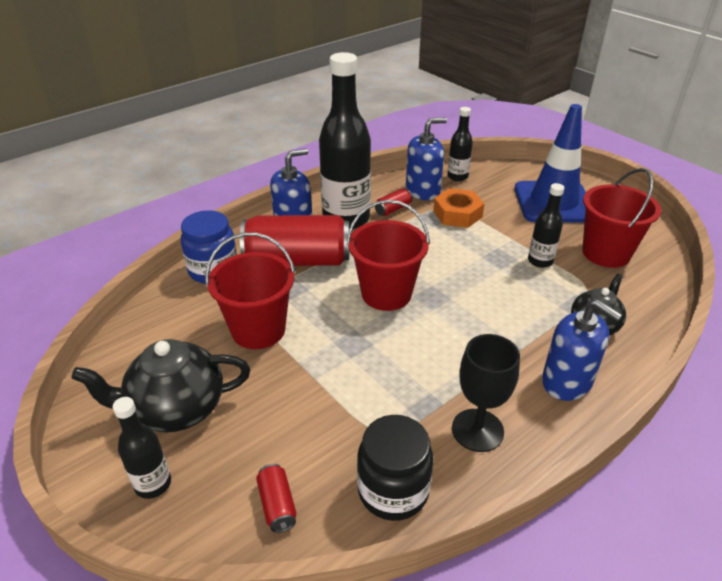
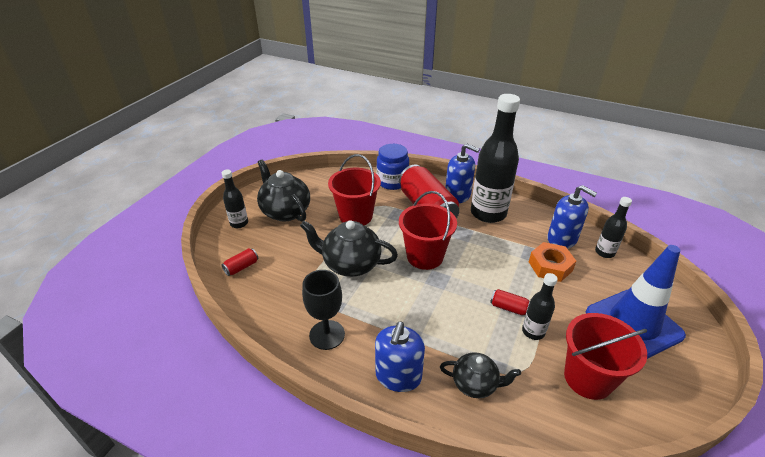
camera: 65 degrees right, 0 degrees up
(357, 366) = (350, 264): none -> black teapot
(393, 209) = (521, 231): red can -> red can (508, 308)
(393, 490) = (266, 308): black jar -> none

